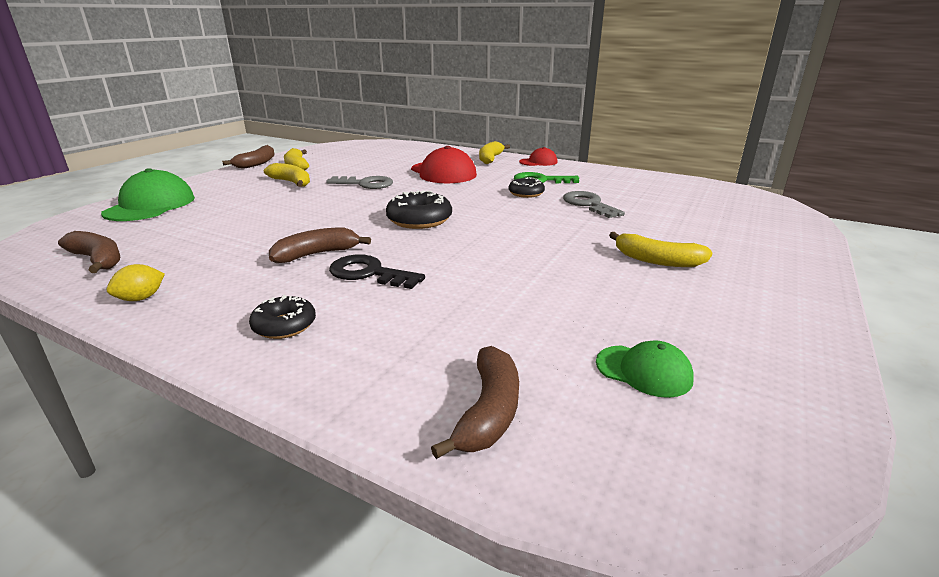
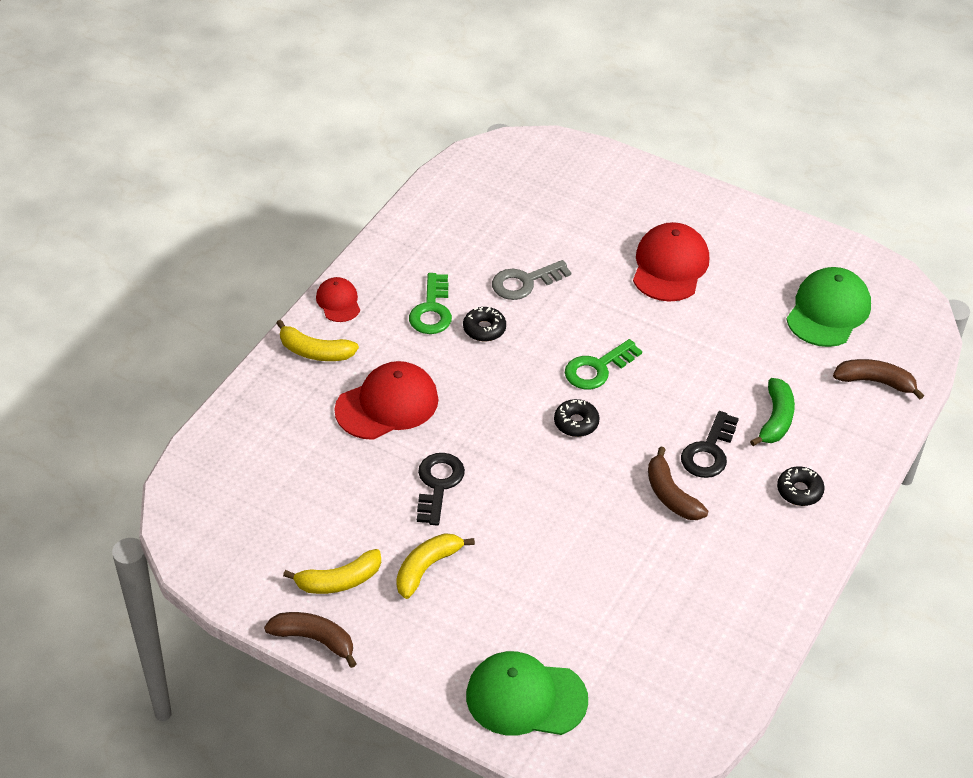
camera: 90 degrees left, 20 degrees up
(98, 260) = (695, 669): brown banana -> none
(141, 298) = (768, 597): yellow lemon -> none
(365, 184) = (438, 484): grey key -> black key
(412, 315) = (776, 419): none -> green banana
(419, 220) = (576, 423): black donut -> black donut, size x0.63
(487, 228) = (597, 369): none -> green key
(643, 371) = (828, 311): green cap -> green cap, size x1.81
(657, 260) = (670, 266): yellow banana -> red cap

